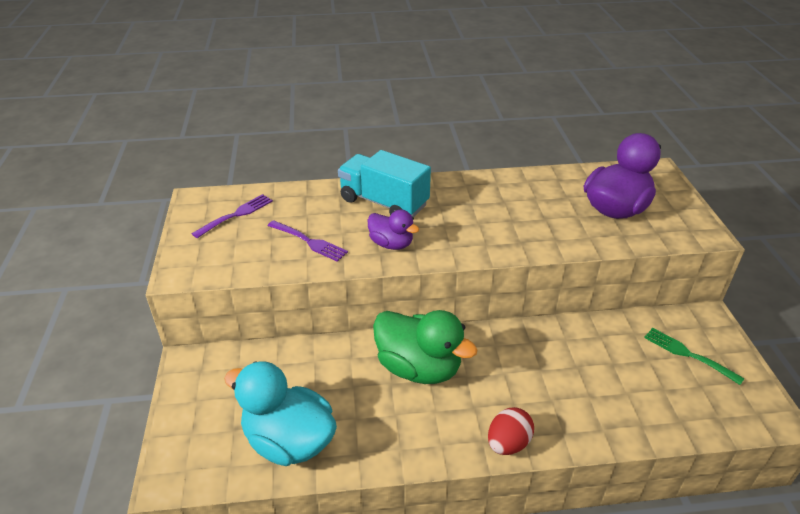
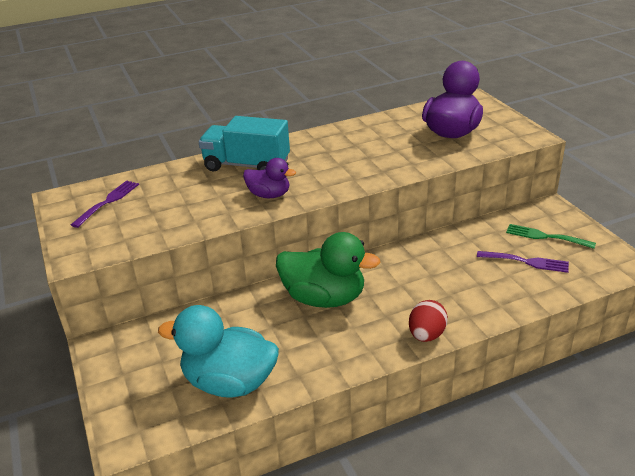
camera: 15 degrees left, 5 degrees down
(309, 242) = (191, 208): purple fork -> purple fork (526, 262)

